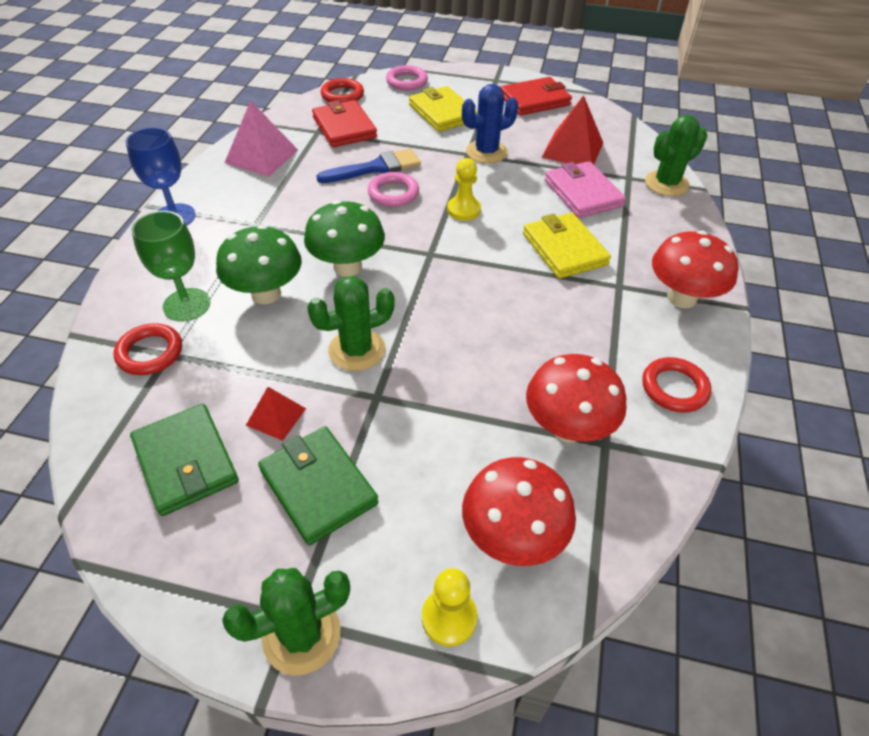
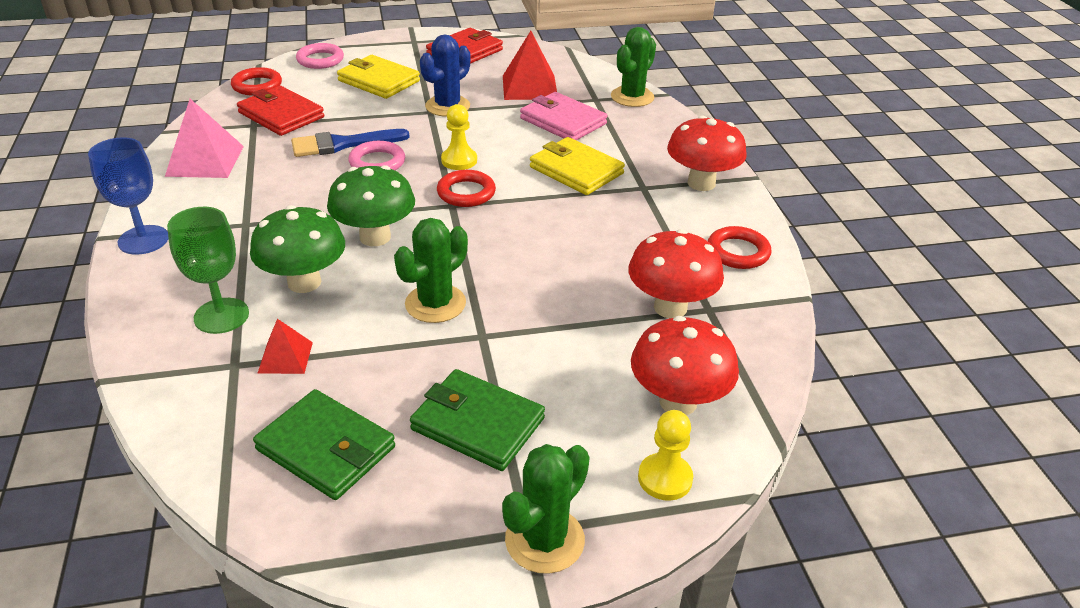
camera: 25 degrees left, 10 degrees down
(150, 353) = (212, 369): red ring -> red ring (466, 193)
(276, 416) = (393, 382): red pyramid -> red pyramid (285, 357)
(375, 168) = (342, 144): blue brush -> blue brush turned 150 degrees counterclockwise

